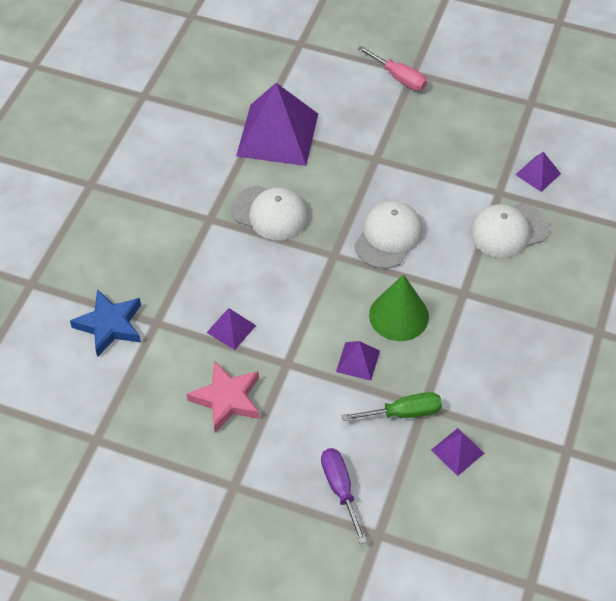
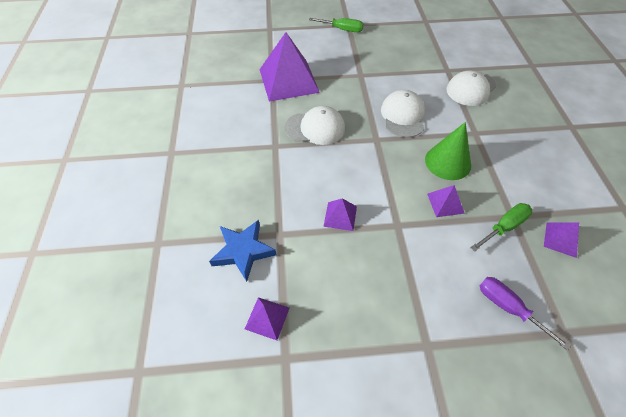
camera: 25 degrees left, 0 degrees up
(227, 399) = (373, 272): pink star -> none
(399, 78) = (342, 29): pink screwdriver -> green screwdriver
(538, 174) = (460, 54): purple pyramid -> purple pyramid (267, 318)

